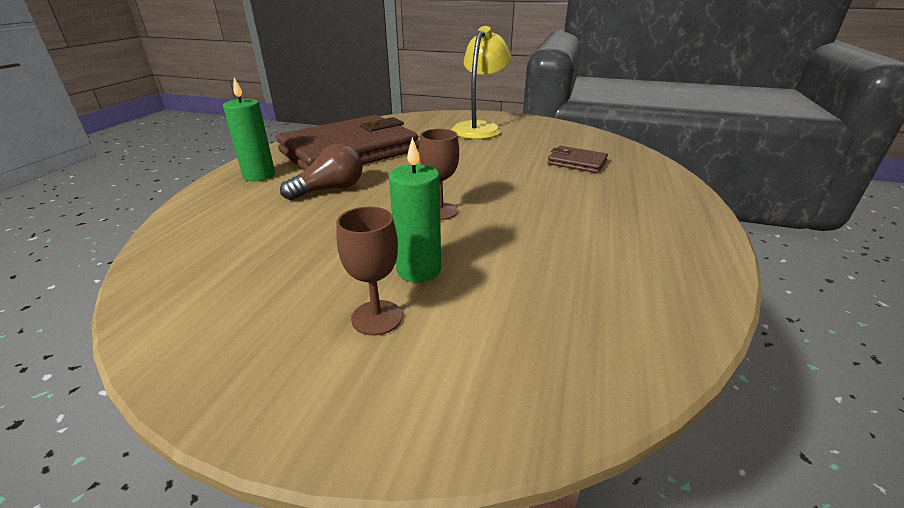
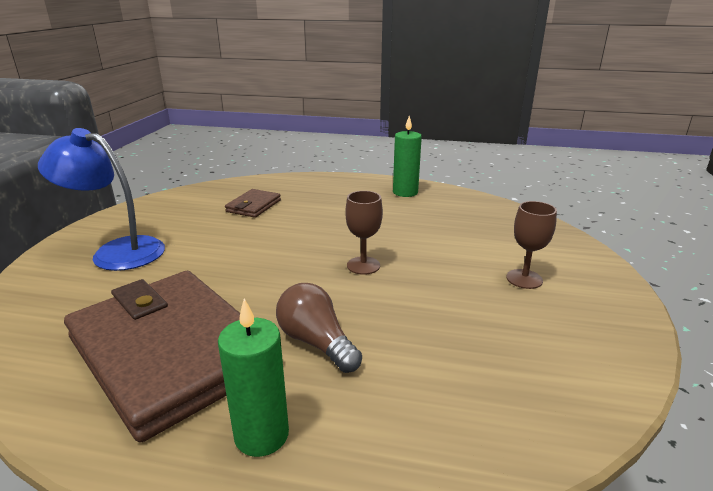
camera: 95 degrees left, 5 degrees down
(419, 270) = (461, 268): green candle -> green candle (405, 192)
(479, 128) = (117, 251): yellow lamp -> blue lamp

